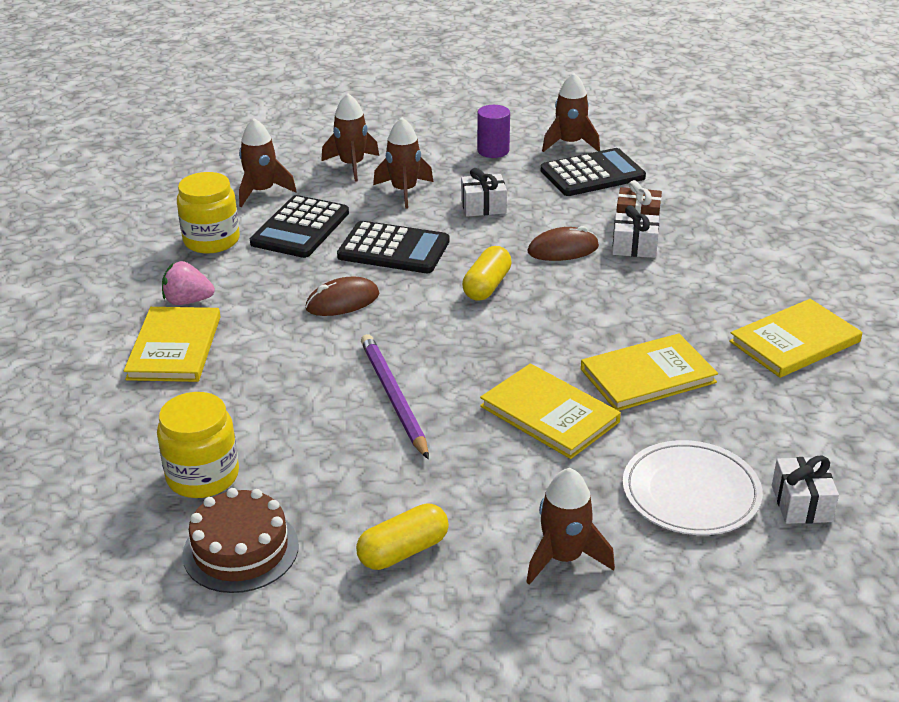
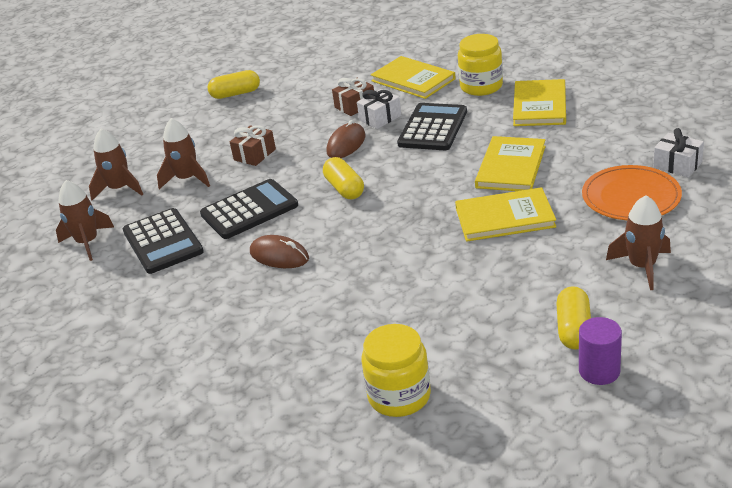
camera: 45 degrees left, 0 degrees up
(174, 348) = (227, 358): yellow book -> yellow book (413, 80)
(188, 301) = (177, 330): pink strawberry -> none
(211, 240) = (114, 290): yellow jar -> yellow jar (481, 86)
(241, 550) = (499, 405): brown cake -> none
(342, 301) = (279, 255): brown mouse -> brown mouse turned 75 degrees counterclockwise
(393, 397) = (414, 274): purple pencil -> none
(483, 206) = (255, 154): white gift -> brown gift
(493, 151) = (196, 125): purple cylinder -> purple cylinder (599, 371)
(570, 144) = (235, 94): brown rocket -> yellow capsule
(592, 174) = (282, 100): black calculator -> black calculator (433, 128)
(691, 492) = (631, 197): white plate -> orange plate

